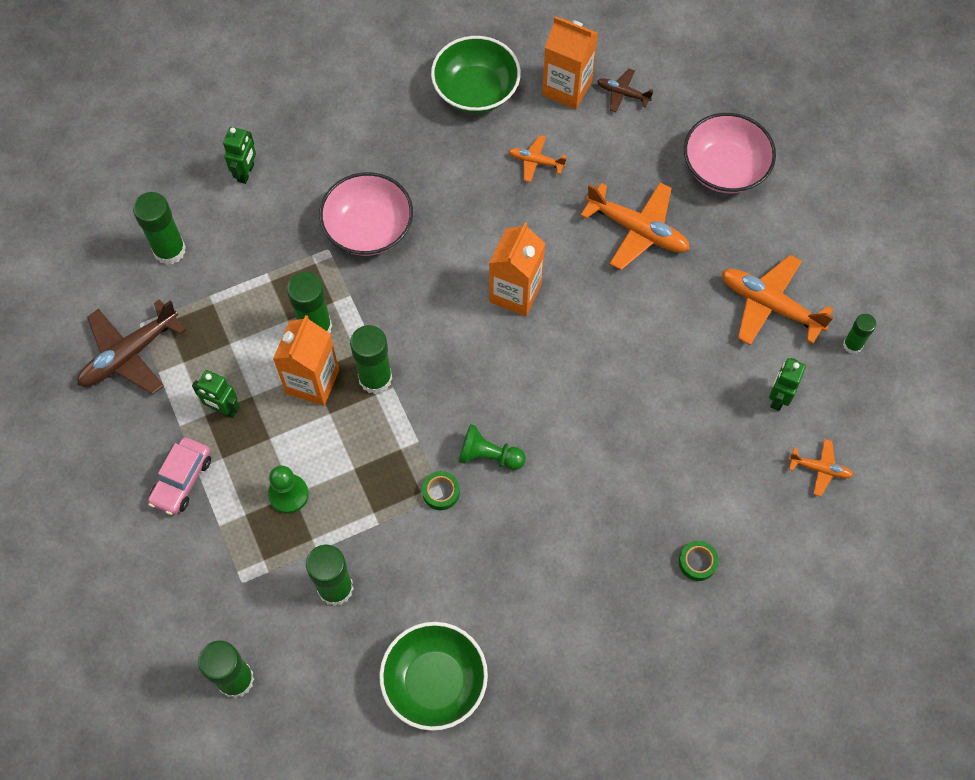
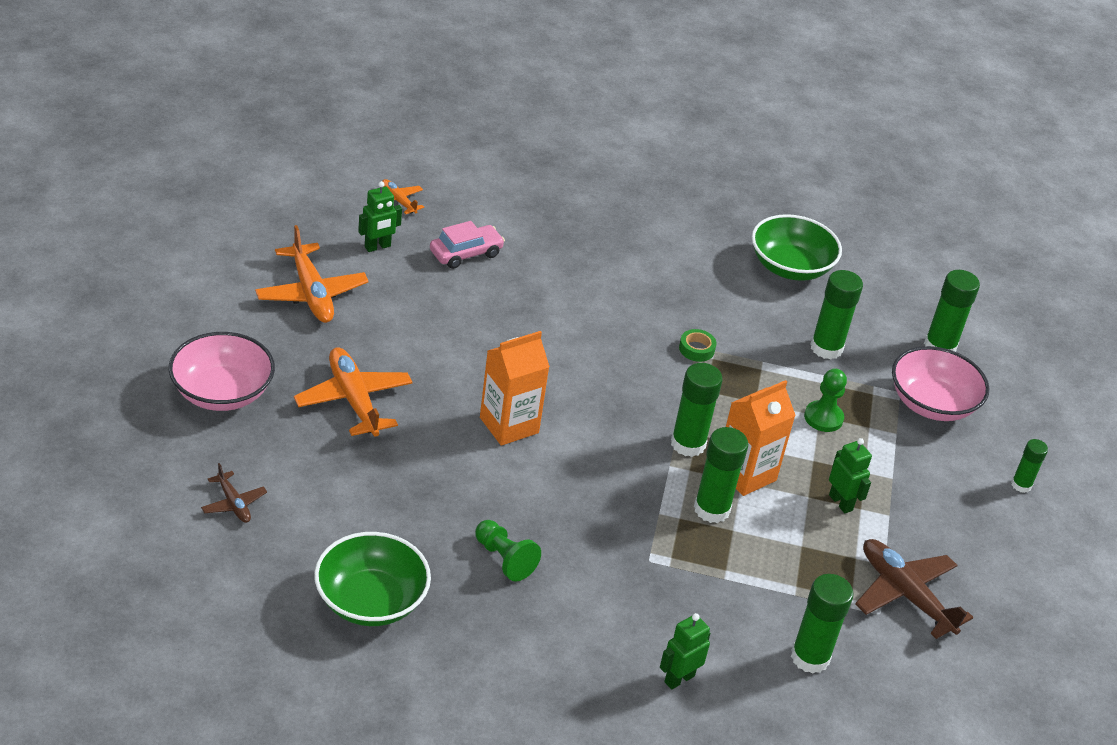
camera: 150 degrees left, 25 degrees down
(129, 354) = (905, 594): brown plane -> brown plane turned 120 degrees counterclockwise
(182, 480) = (910, 478): pink car -> pink car (466, 253)
(368, 228) = (595, 552): pink bowl -> pink bowl (932, 404)
(489, 456) = (638, 346): green pawn -> green pawn (504, 559)
(535, 161) = (382, 504): orange plane -> none
(567, 88) = (280, 543): orange carton -> none
(697, 562) = (543, 213): green tape -> none
(852, 345) = (282, 238): green glue stick -> green glue stick (1021, 485)

